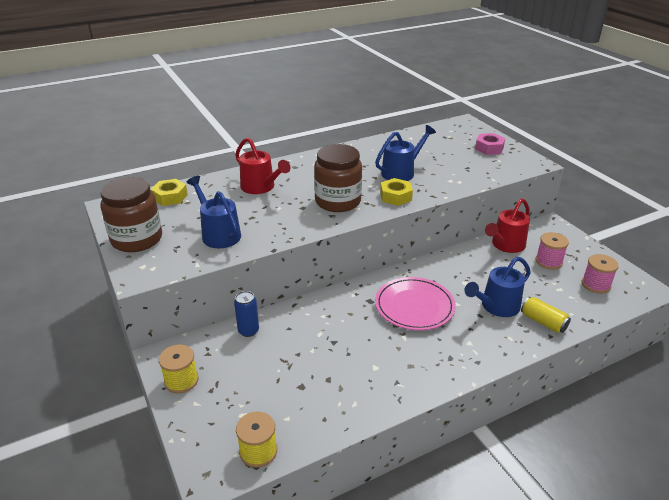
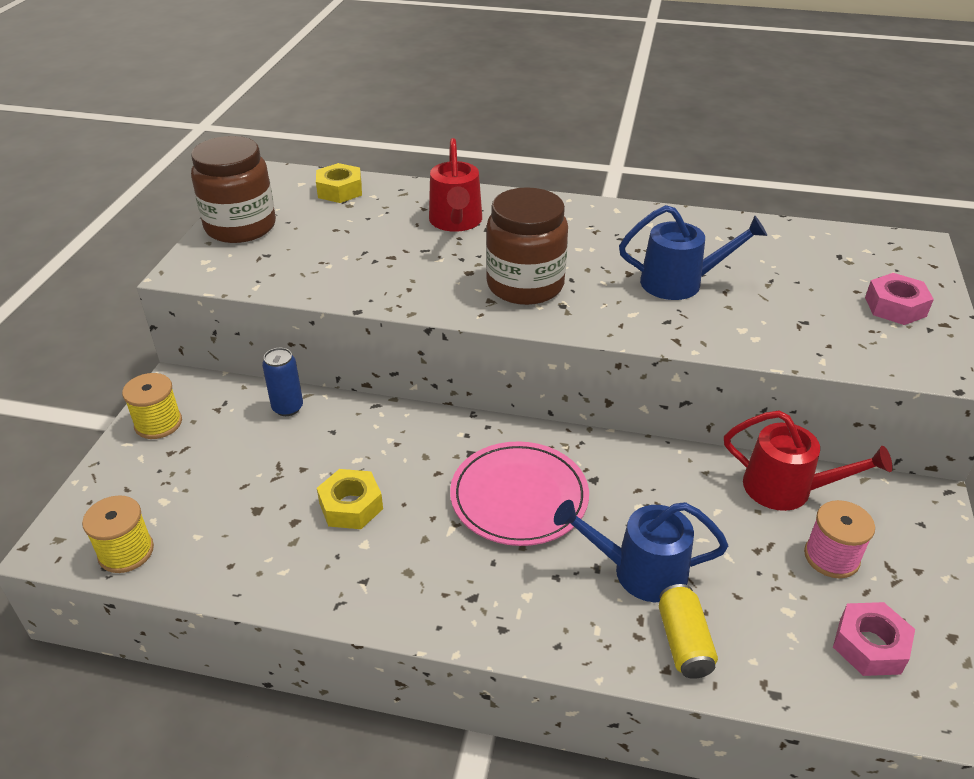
camera: 40 degrees right, 5 degrees up
(218, 234) = (327, 260): blue watering can -> none
(395, 196) = (617, 315): yellow nut -> yellow nut (351, 506)
(505, 245) = (787, 489): red watering can -> red watering can turned 150 degrees counterclockwise
(595, 285) = (869, 645): pink spool -> pink nut

